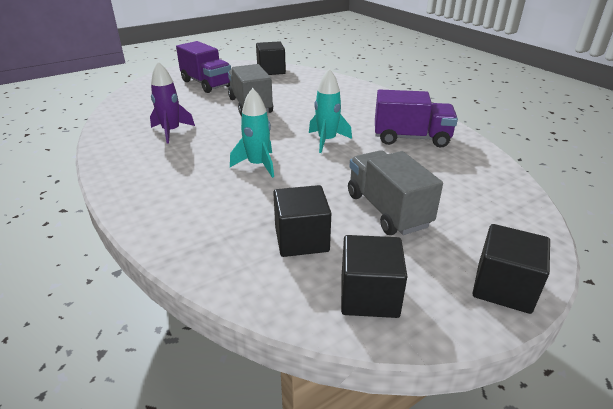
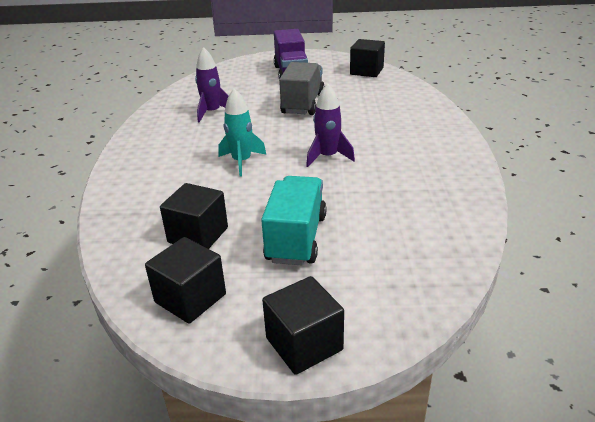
camera: 35 degrees right, 0 degrees up
(327, 141) = (327, 157): turquoise rocket -> purple rocket
(387, 210) = (296, 238): grey truck -> turquoise truck
(411, 138) = (415, 178): purple truck -> none

